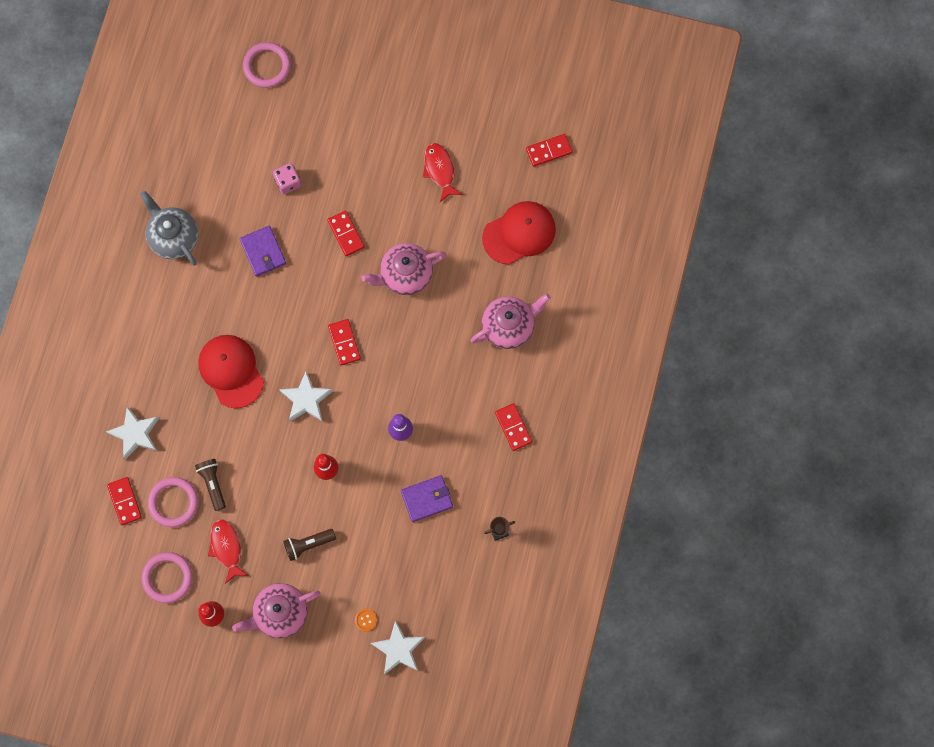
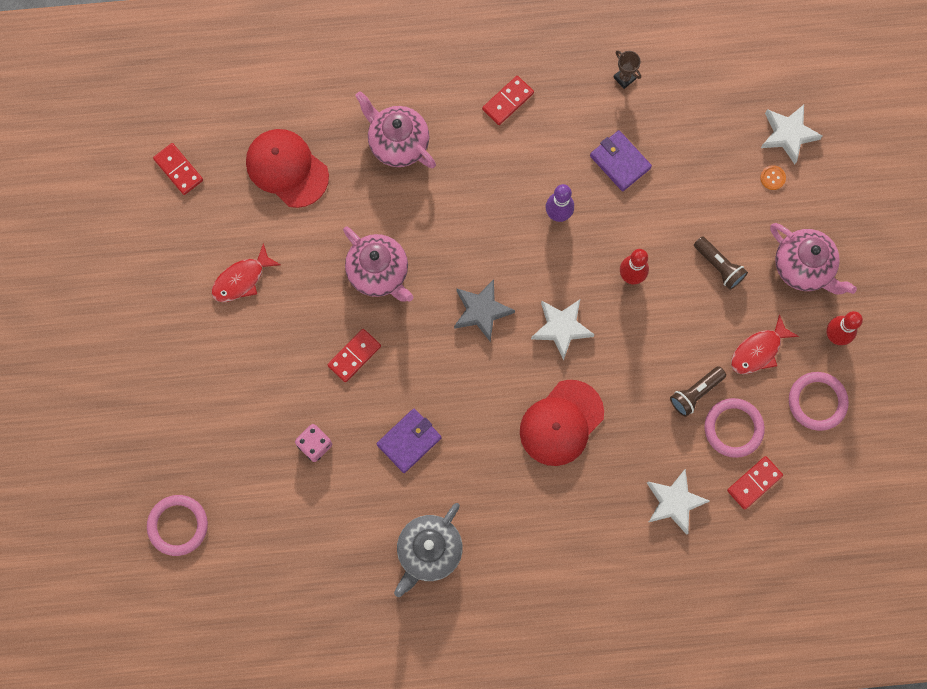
camera: 110 degrees left, 0 degrees up
(344, 342) = (481, 311): red domino -> grey star

